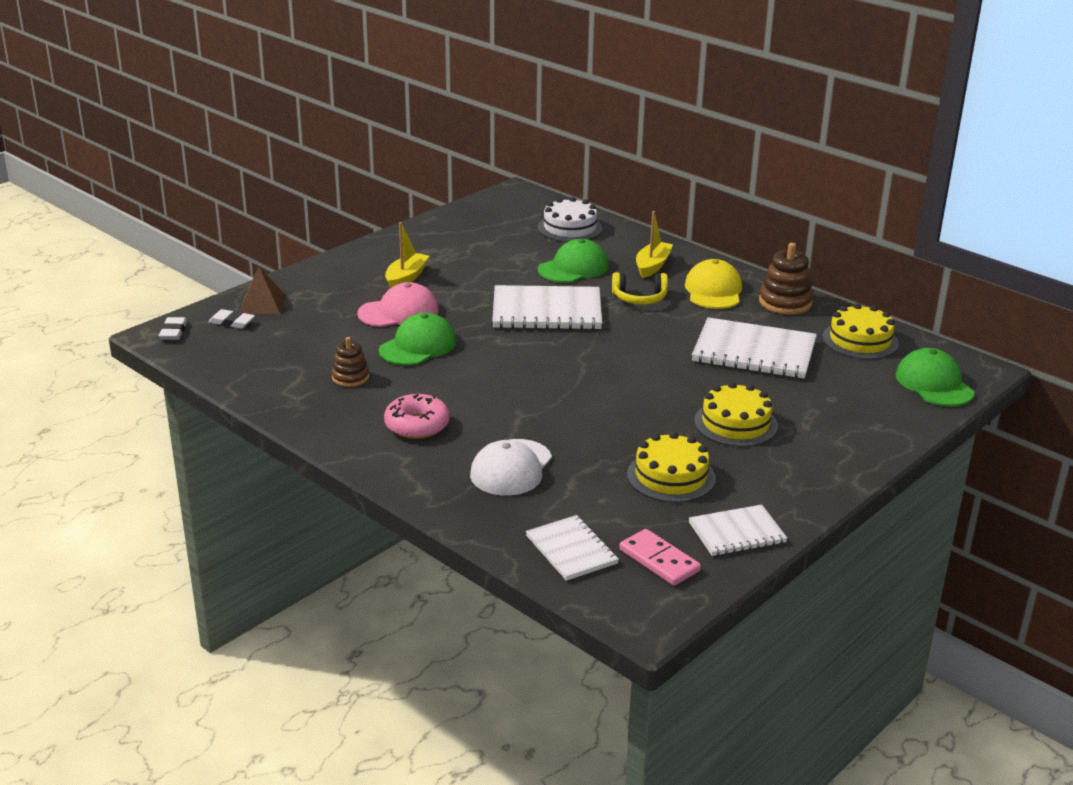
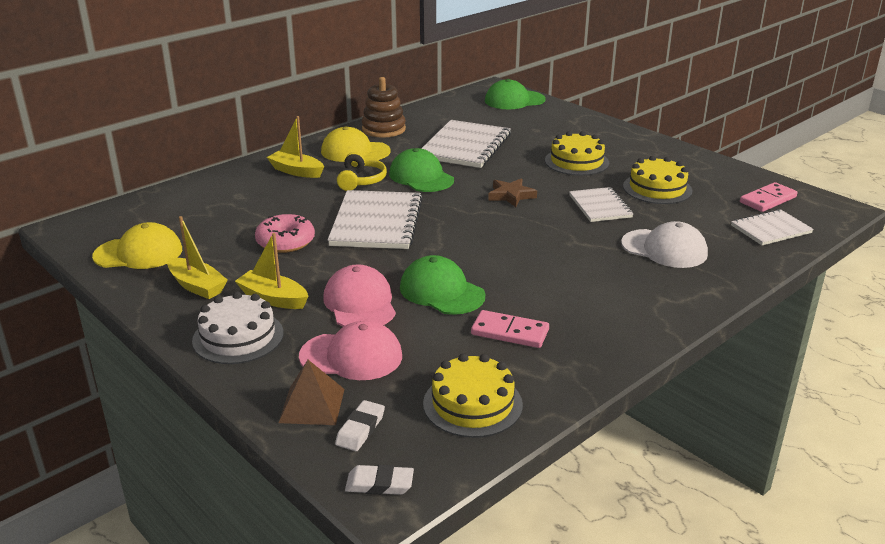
camera: 85 degrees left, 0 degrees up
(321, 313) = (351, 356): none -> pink cap
(350, 377) = (510, 332): brown stacking toy -> pink domino
(417, 425) = (602, 293): pink donut -> pink donut (285, 242)
(425, 248) = (197, 286): none -> yellow boat
(476, 221) = (138, 253): none -> yellow cap
(570, 228) = (189, 203): white cake -> white cake (238, 337)
(573, 268) = (285, 206): green cap -> green cap (421, 177)
(625, 379) = (511, 195): none -> brown star
(737, 532) = (721, 173): white notebook -> white notebook (600, 206)
(860, 340) = (450, 113): yellow cake -> yellow cake (472, 404)

